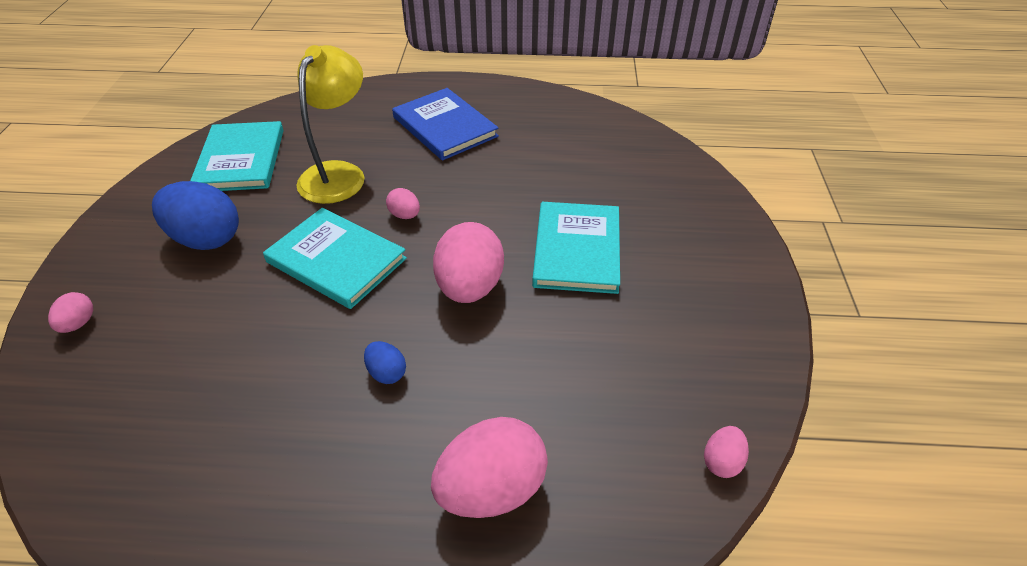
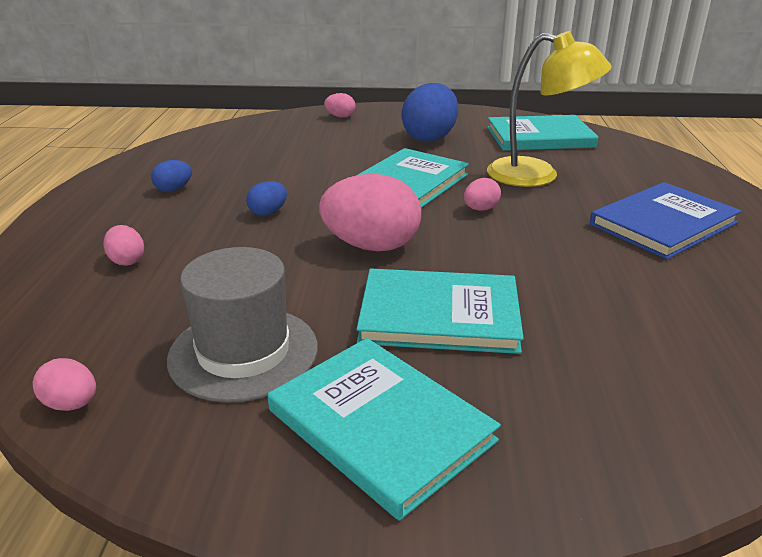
camera: 90 degrees right, 15 degrees down
(296, 487) = (174, 189): none -> blue egg
(491, 489) = (127, 261): pink egg -> pink egg, size x0.48
(638, 359) = (243, 352): none -> grey hat
(698, 281) = (380, 425): none -> turquoise book

